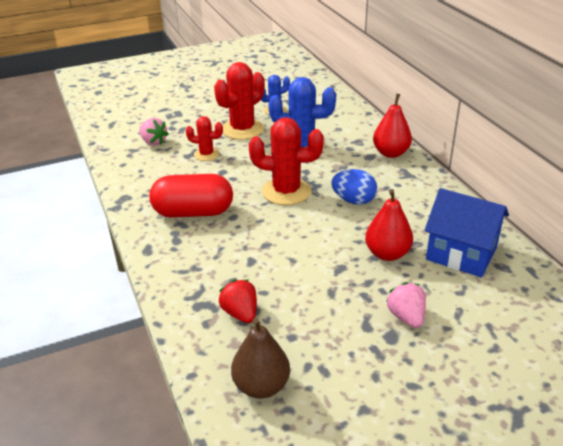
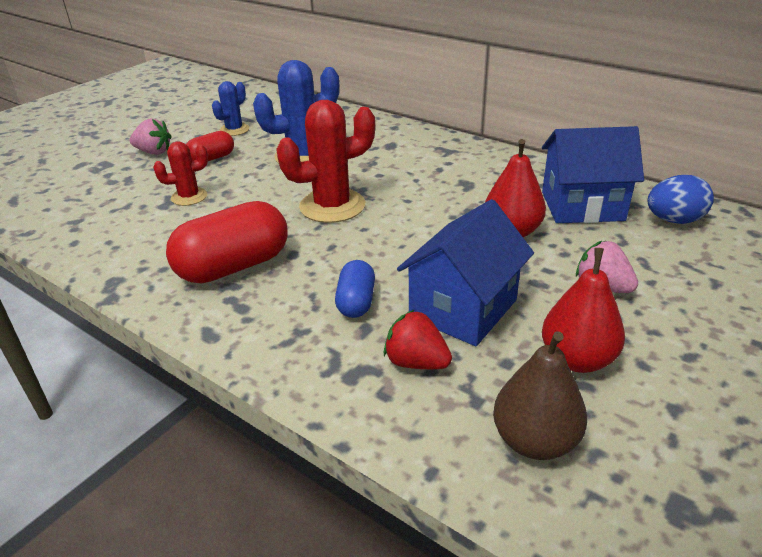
camera: 30 degrees left, 0 degrees up
(153, 142) = (99, 204): pink strawberry -> pink strawberry (154, 152)
(241, 263) = (356, 302): none -> blue capsule
(242, 129) = (212, 158): red cactus -> red capsule
(300, 293) = (463, 309): none -> blue house
(353, 200) = (419, 191): blue egg -> blue egg (674, 220)
(391, 153) = (409, 136): red pear -> red pear (577, 359)

